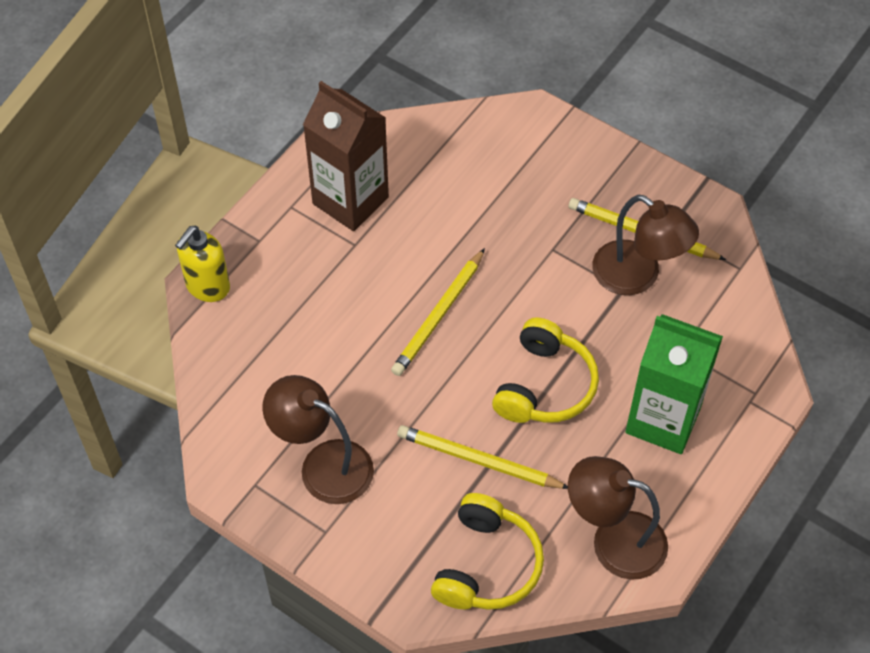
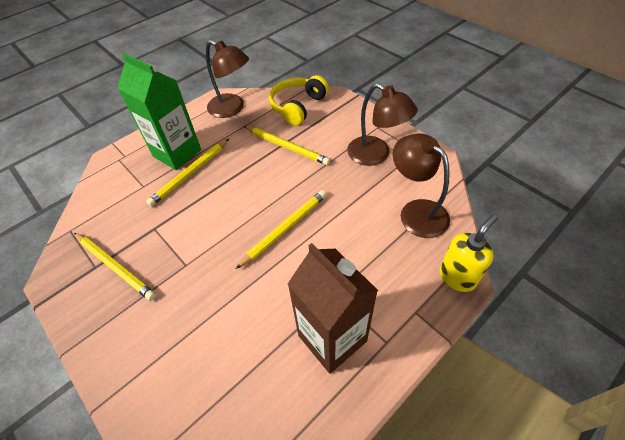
camera: 165 degrees left, 5 degrees down
(545, 386) = (234, 178): yellow headphones -> none
(618, 383) = (190, 173): none -> yellow pencil
(637, 276) = (139, 235): brown lamp -> brown lamp (416, 211)

